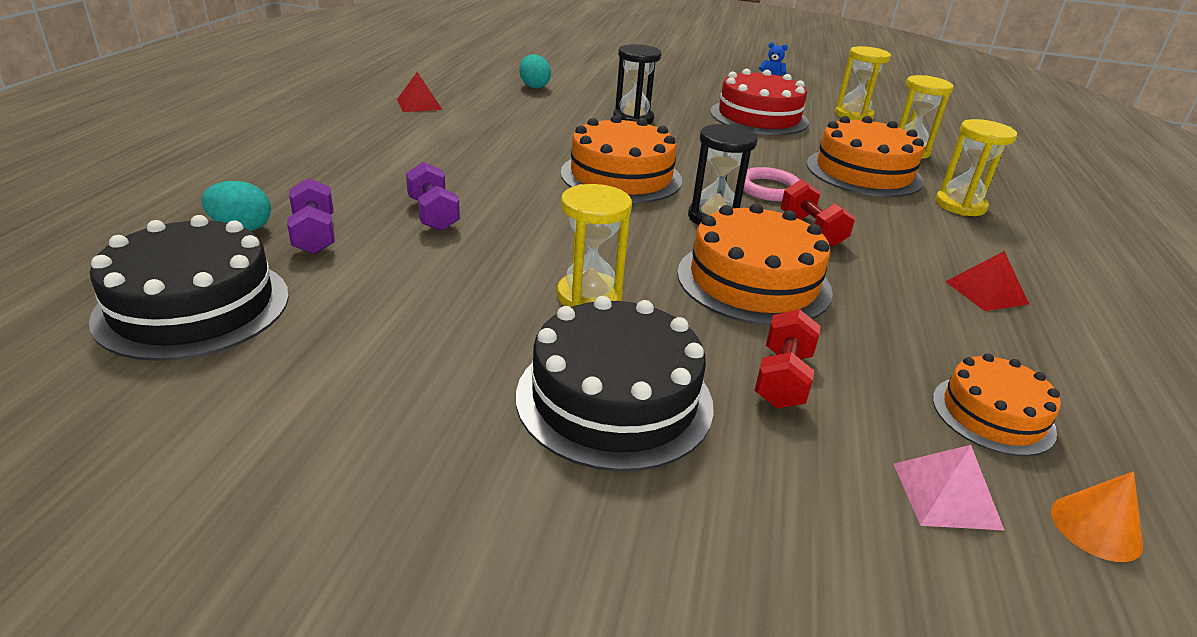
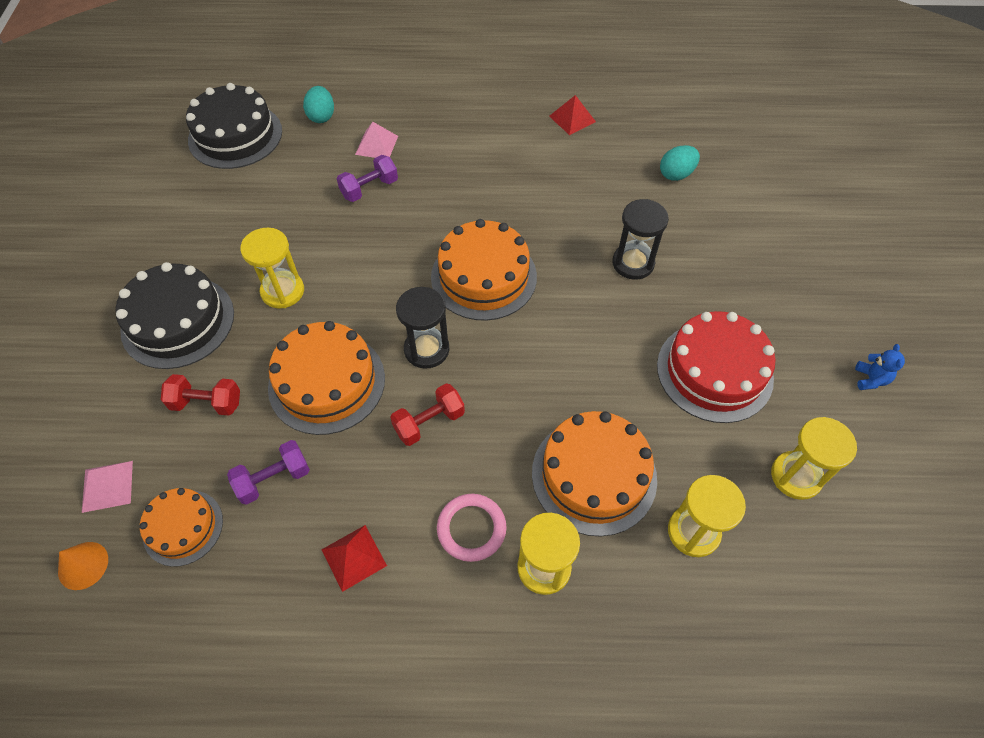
camera: 80 degrees right, 25 degrees up
(314, 235) = (322, 147): purple dumbbell -> purple dumbbell (273, 479)
(351, 199) = (376, 145): none -> pink pyramid
(769, 189) = (507, 387): pink ring -> pink ring (471, 529)

